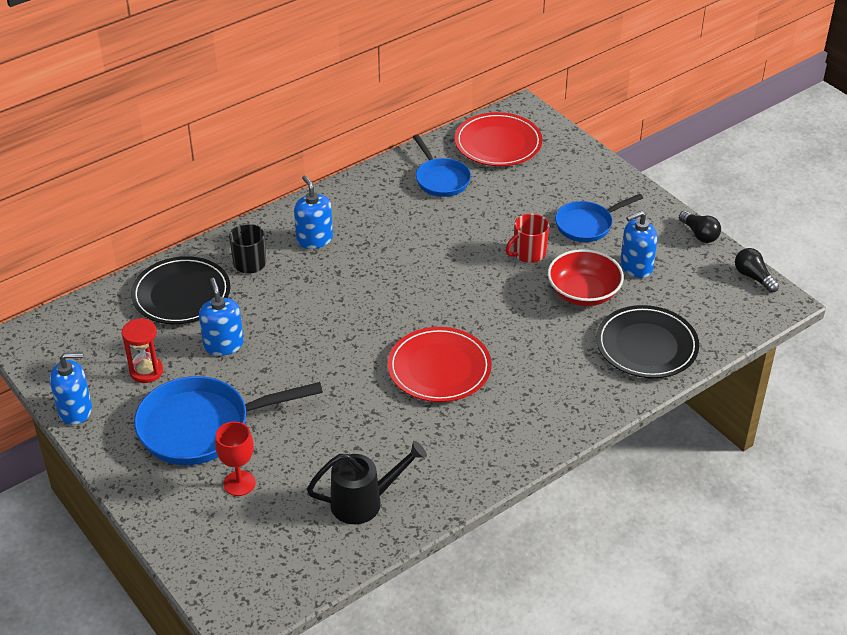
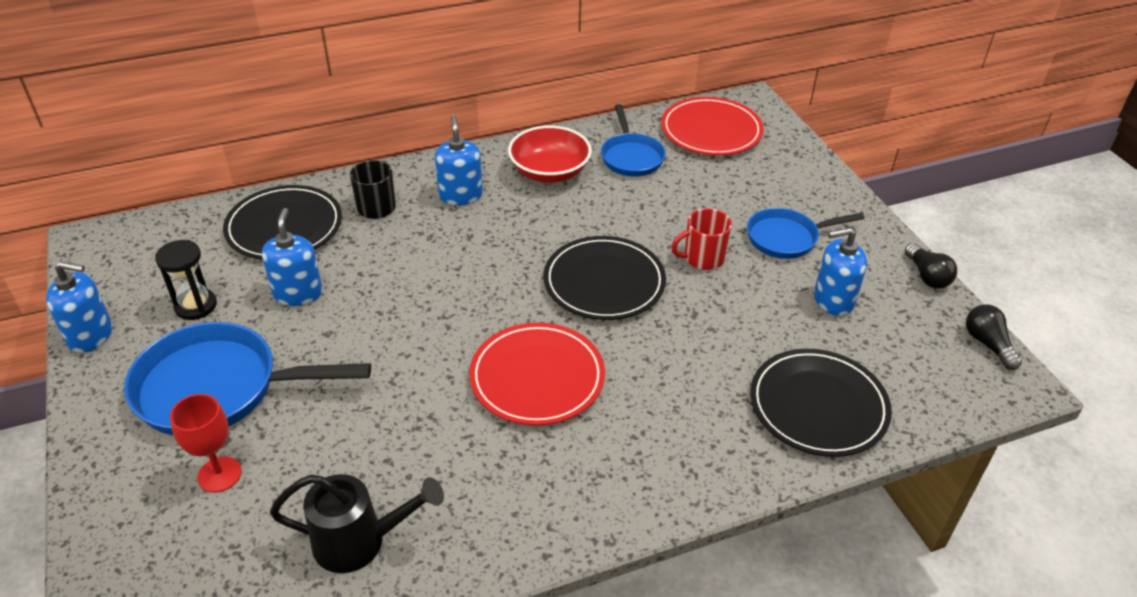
camera: 15 degrees right, 0 degrees up
(146, 371) = (196, 306): red hourglass -> black hourglass
(460, 287) = (604, 282): none -> black plate
(583, 293) = (755, 319): red bowl -> red bowl (549, 172)

